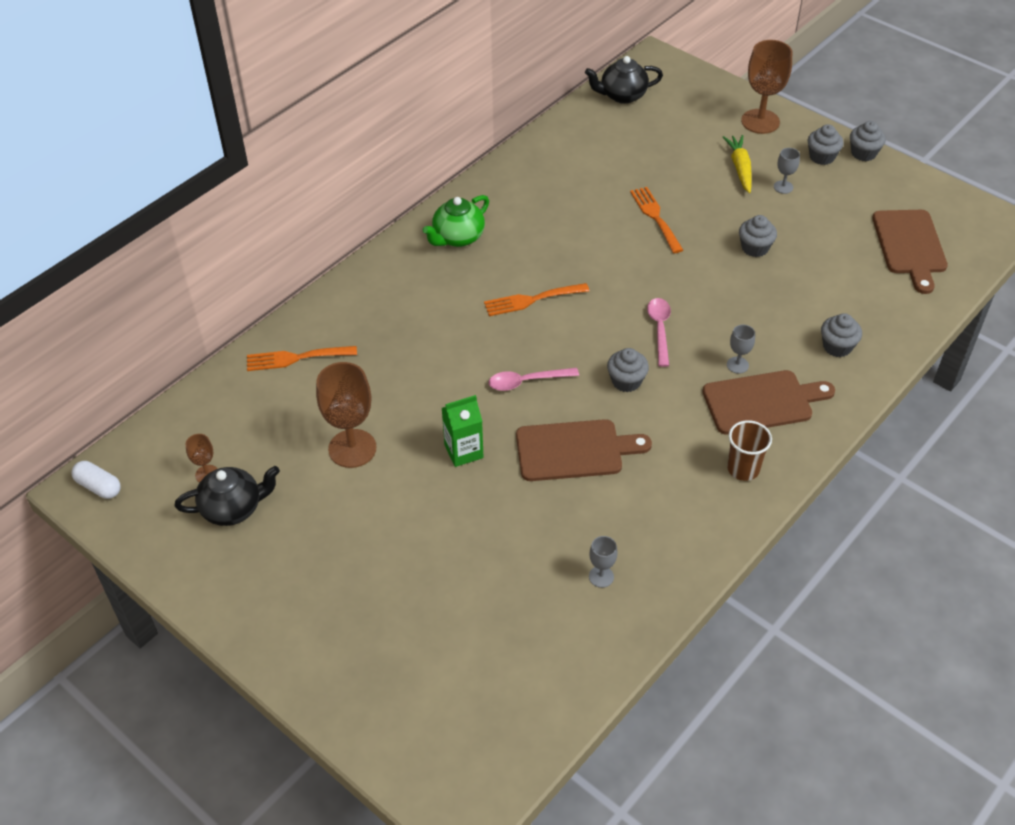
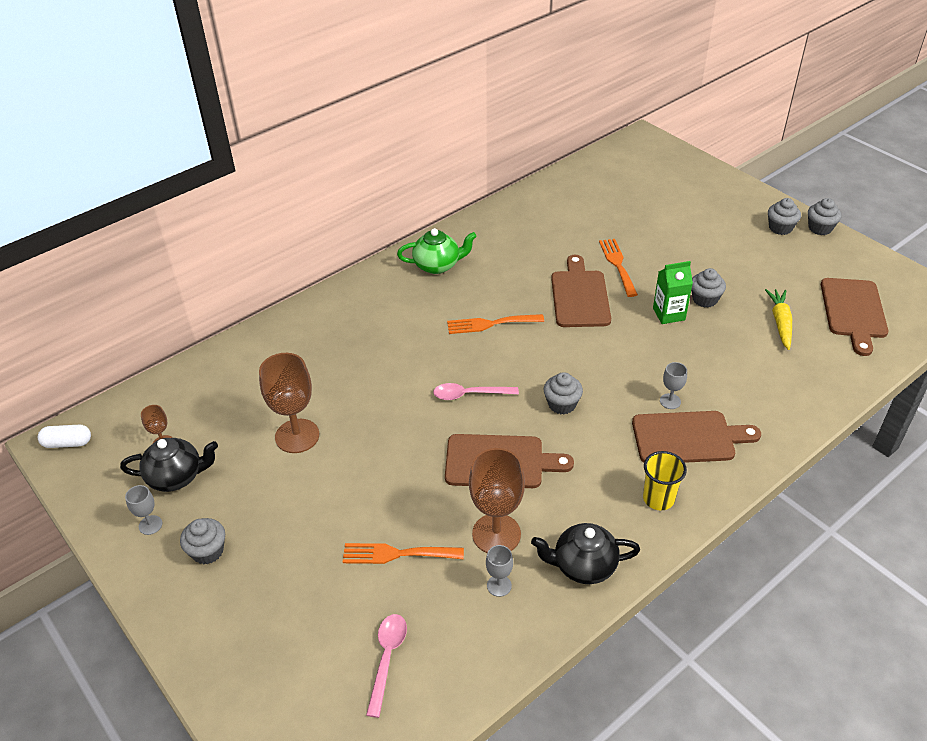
camera: 10 degrees right, 5 degrees down
(99, 486) = (67, 443): white capsule -> white capsule turned 45 degrees counterclockwise
(296, 358) = (270, 352): orange fork -> orange fork (396, 554)
(458, 237) = (437, 265): green teapot -> green teapot turned 150 degrees counterclockwise
(463, 451) = (397, 450): green carton -> green carton (668, 314)
(621, 258) = (580, 296): none -> brown cutting board
(622, 95) = (608, 164): black teapot -> black teapot (583, 566)
(659, 329) = (602, 361): pink spoon -> pink spoon (387, 659)
(740, 168) = (702, 231): yellow carrot -> yellow carrot (780, 323)
(743, 469) = (658, 499): brown cup -> yellow cup
(760, 121) = (728, 194): brown goblet -> brown goblet (496, 534)
(783, 187) = (740, 250): grey goblet -> grey goblet (150, 525)
(837, 346) = (769, 395): grey cupcake -> grey cupcake (207, 551)

